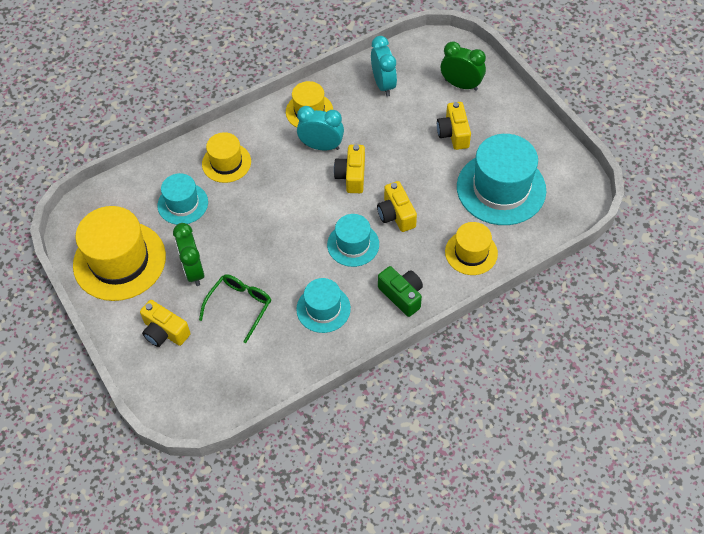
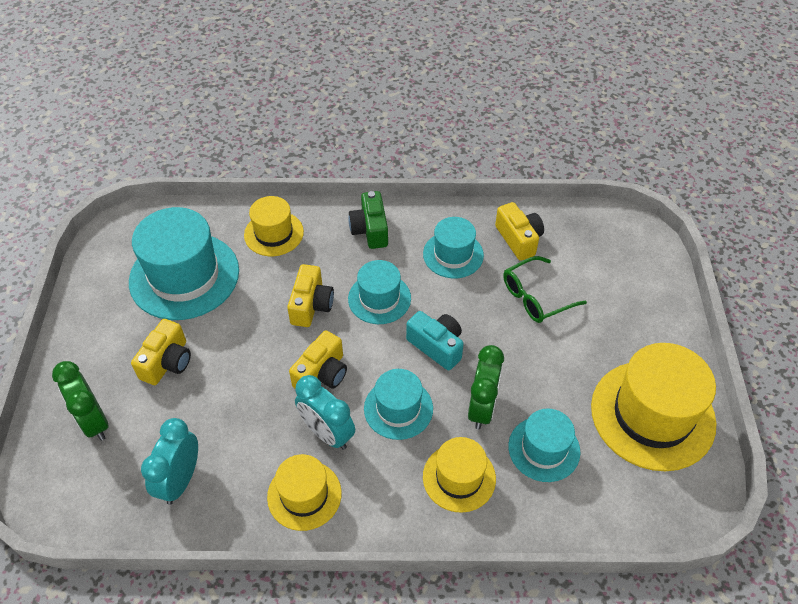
camera: 150 degrees left, 5 degrees down
(165, 332) = (627, 310): yellow camera -> yellow camera (519, 239)
(194, 270) = (568, 358): green clock -> green clock (482, 408)
(288, 181) = (398, 408): none -> turquoise hat
(289, 232) = (437, 346): none -> turquoise camera

